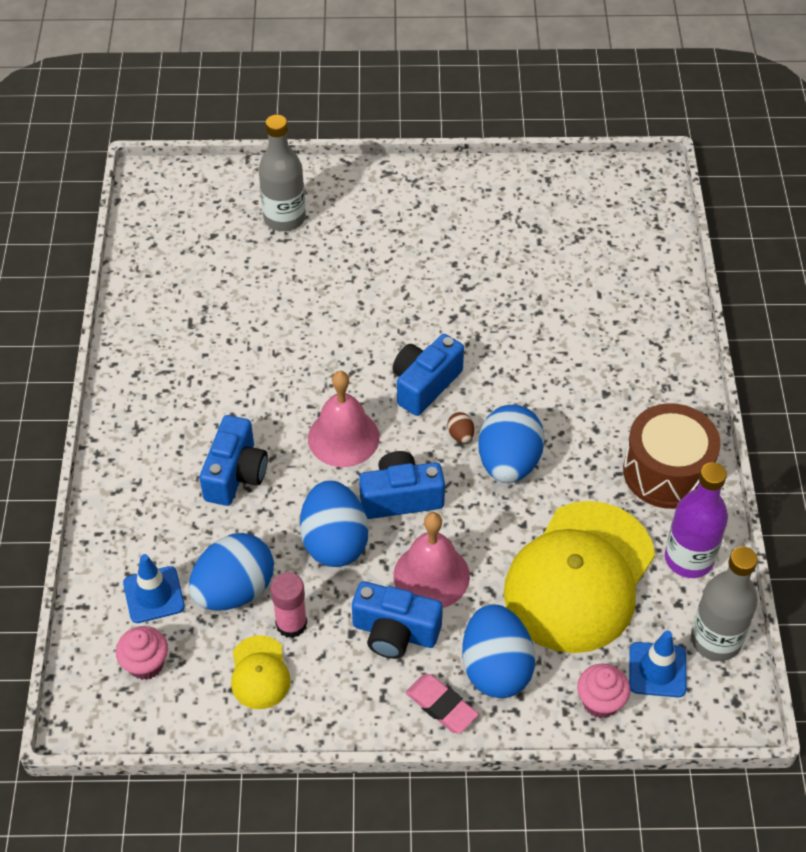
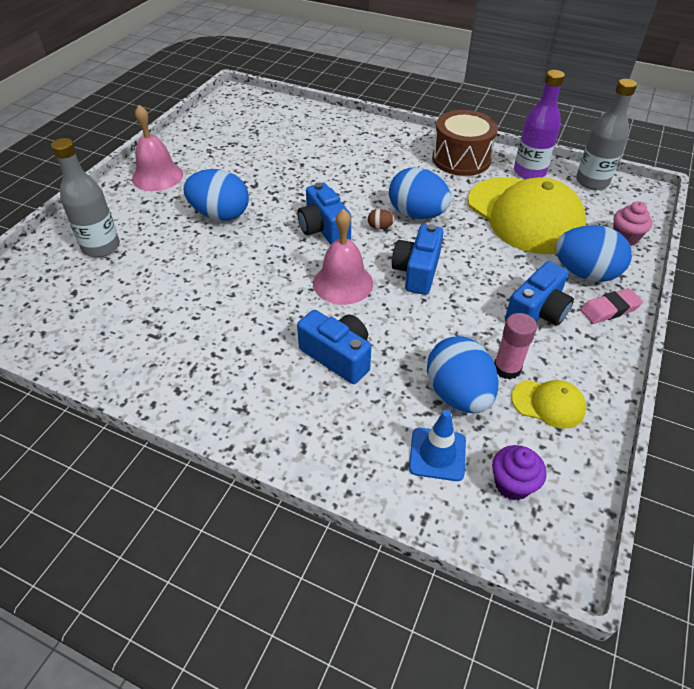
camera: 65 degrees left, 5 degrees down
(146, 664) = (512, 484): pink cupcake -> purple cupcake
(334, 542) = (439, 319): blue egg -> blue egg (220, 215)
(431, 575) = (494, 278): pink bell -> pink bell (157, 176)
(657, 670) = (607, 209): blue traffic cone -> none

